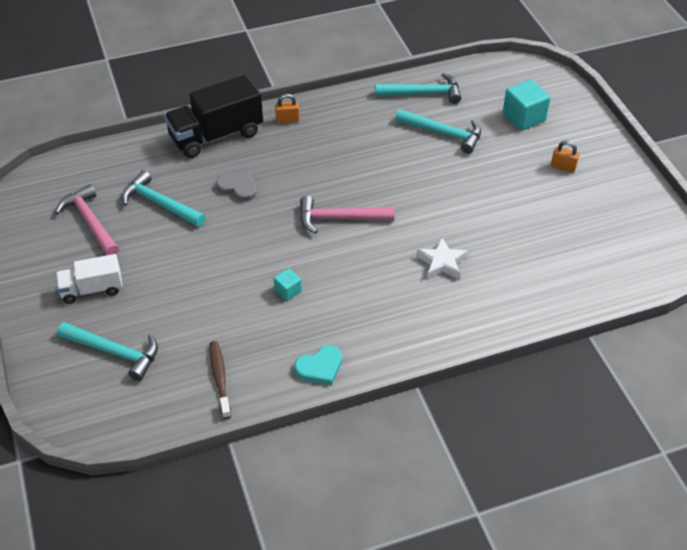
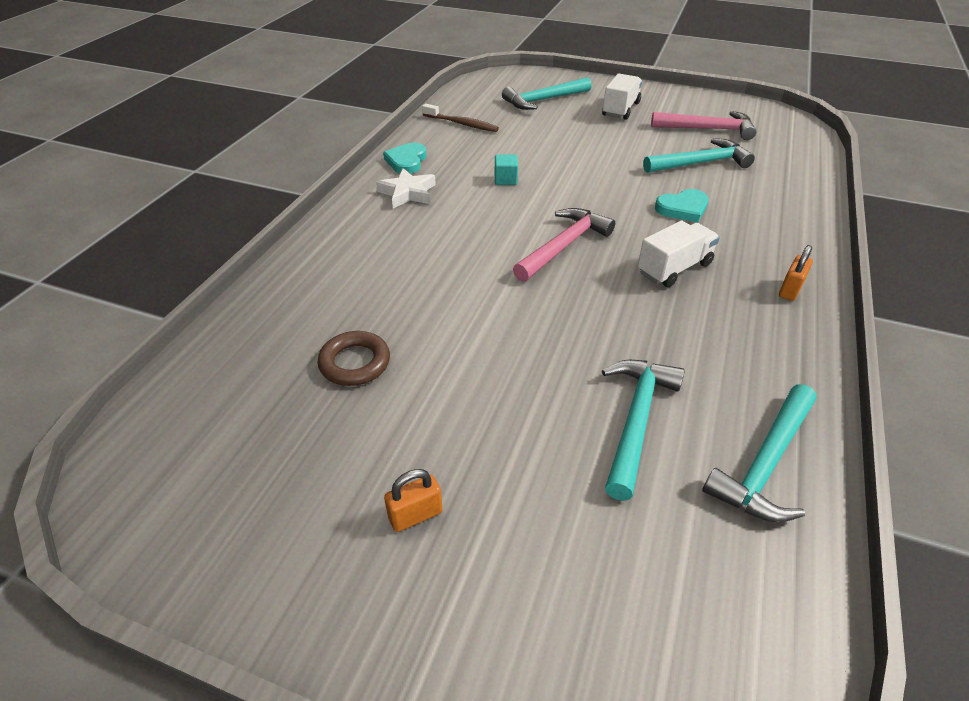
camera: 130 degrees right, 5 degrees down
(216, 135) = (795, 229): black truck -> none
(238, 187) = (683, 208): grey heart -> turquoise heart
(313, 165) = (674, 268): none -> white truck
(442, 262) = (414, 277): white star -> white star (407, 193)
(443, 133) = (635, 420): turquoise hammer -> turquoise hammer turned 135 degrees clockwise
(524, 117) = (586, 564): turquoise cube -> none
(525, 238) = (355, 363): none -> brown ring

